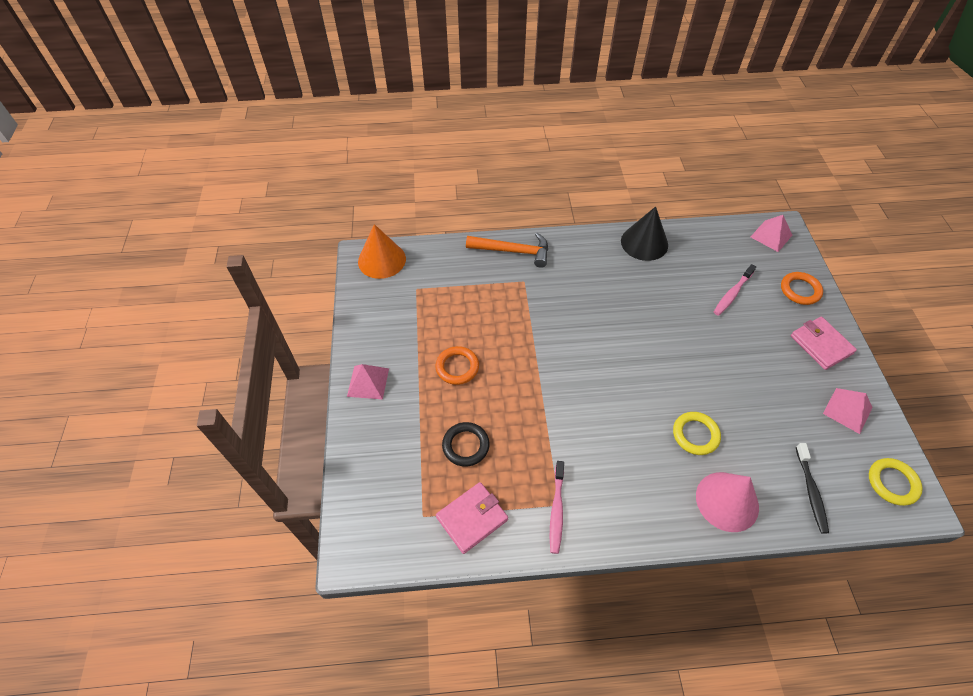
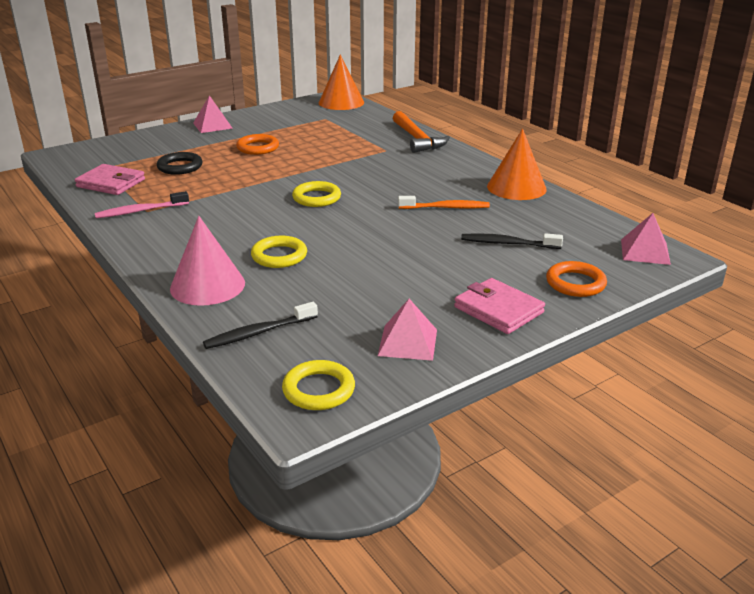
camera: 60 degrees right, 25 degrees down
(598, 368) = (316, 198): none -> yellow ring
(644, 243) = (516, 187): black cone -> orange cone
(659, 298) = (446, 208): none -> orange toothbrush
(732, 294) = (507, 243): pink toothbrush -> black toothbrush
(821, 344) = (498, 310): pink wallet -> pink wallet turned 75 degrees counterclockwise

